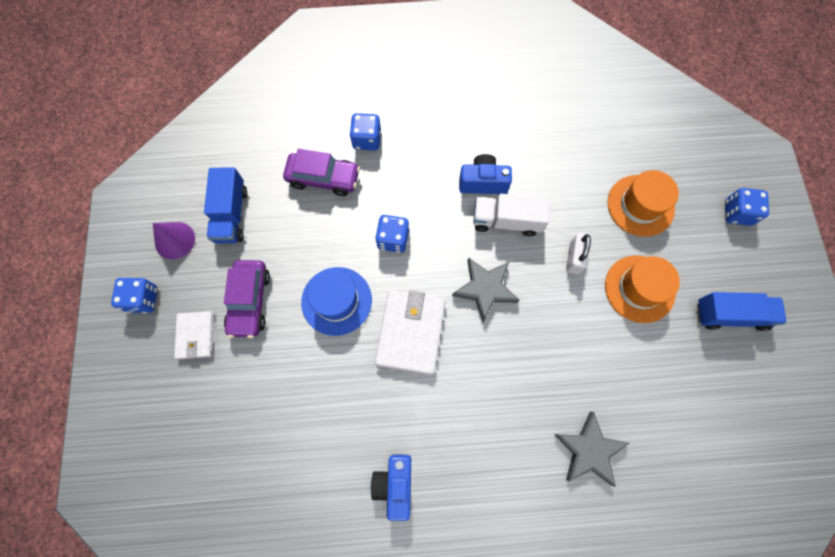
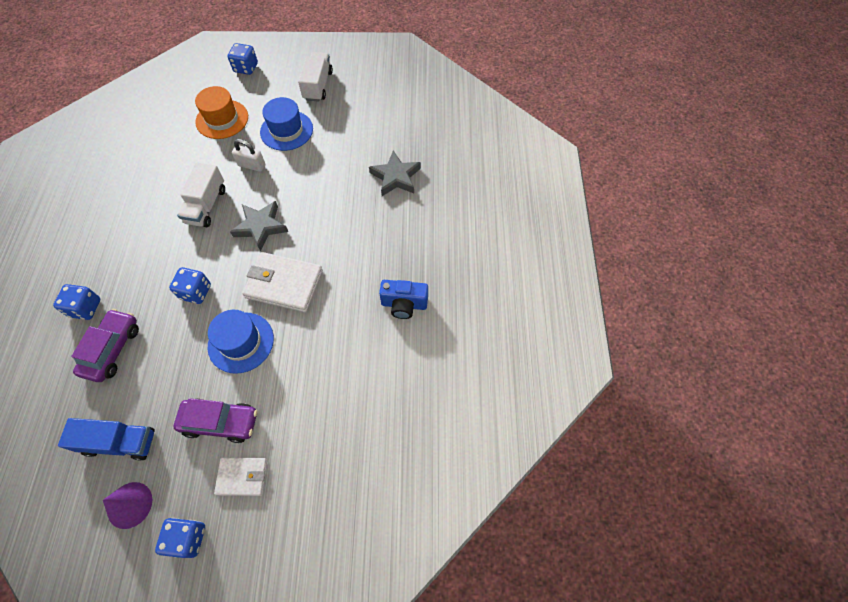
camera: 85 degrees left, 10 degrees down
(483, 182) = (165, 218): blue camera -> none
(639, 288) = (286, 130): orange hat -> blue hat
(730, 315) = (318, 85): blue truck -> white truck

